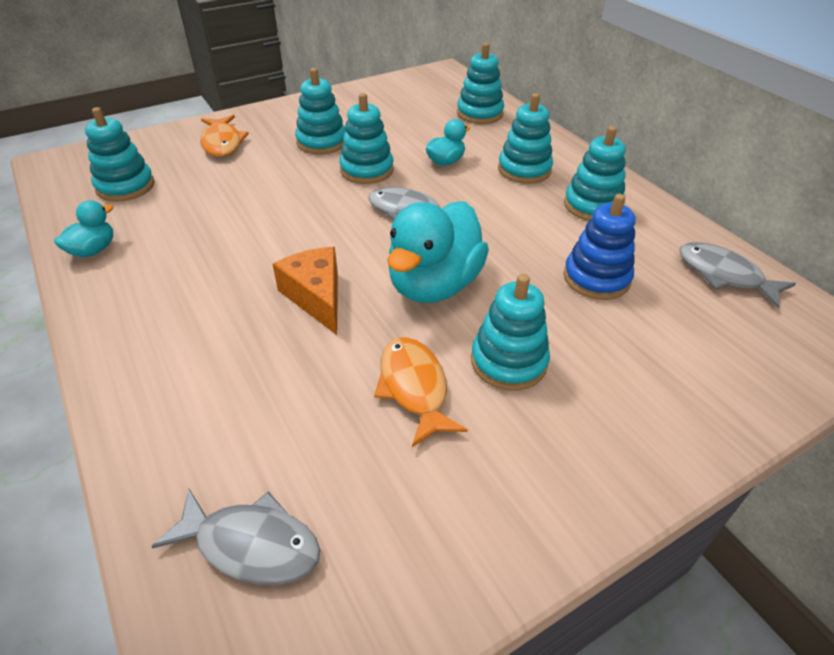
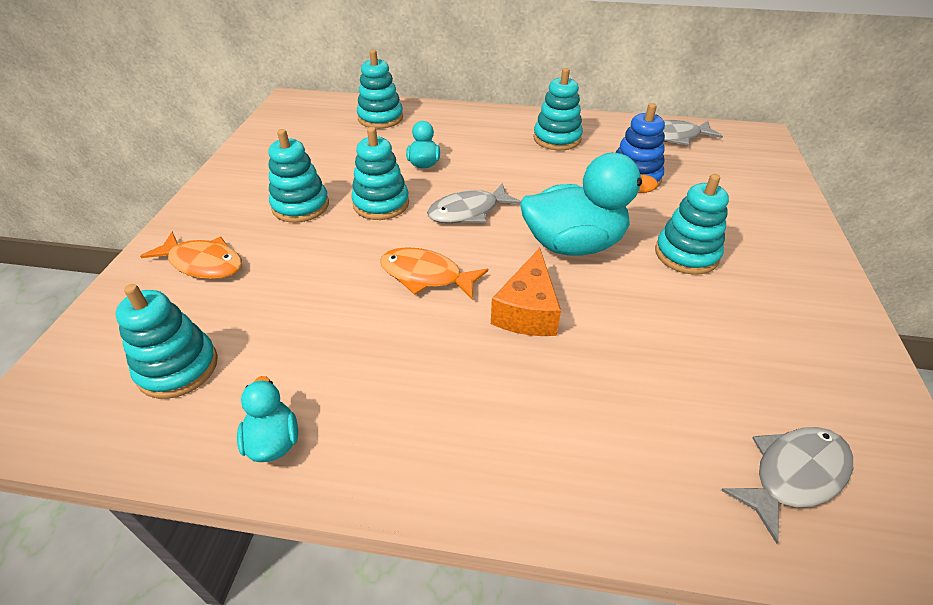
camera: 50 degrees left, 0 degrees up
(316, 297) = (527, 311): orange cheese -> orange cheese turned 90 degrees counterclockwise
(414, 388) = (680, 309): orange fish -> orange fish (426, 276)
(434, 285) = (573, 245): turquoise duck -> turquoise duck turned 75 degrees counterclockwise
(524, 170) = (481, 140): turquoise stacking toy -> none

